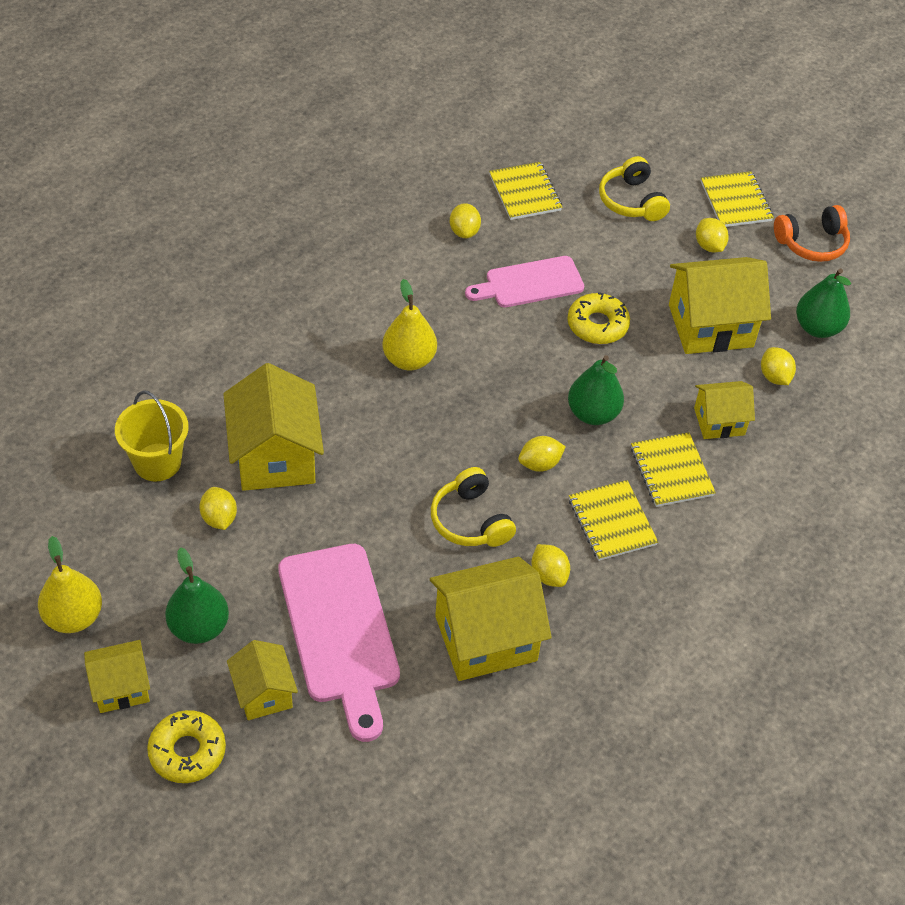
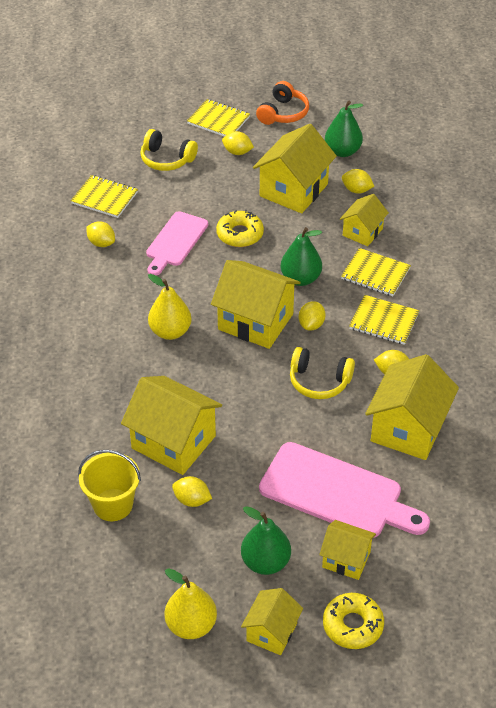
camera: 45 degrees left, 5 degrees down
(494, 416) = (255, 321): none -> yellow house

